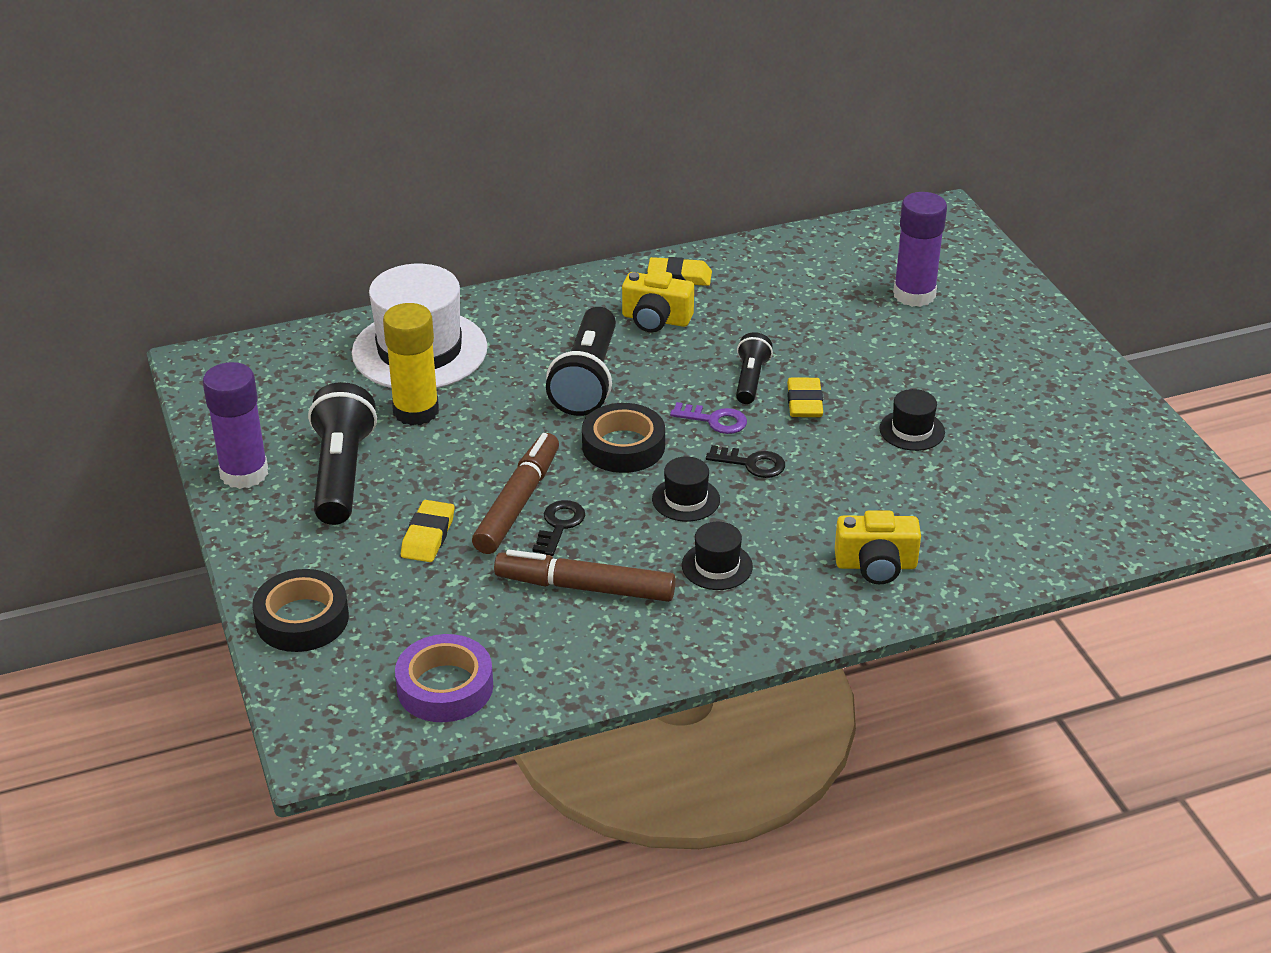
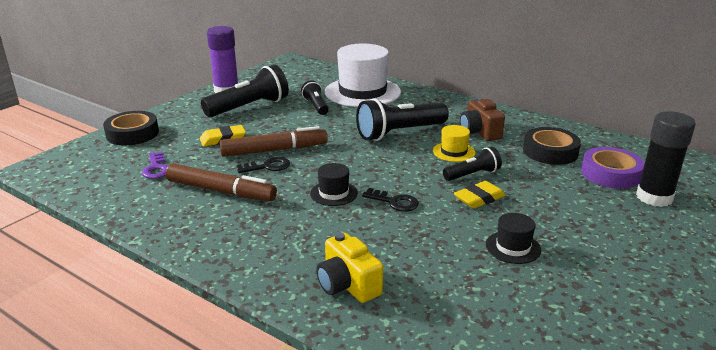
camera: 55 degrees right, 10 degrees down
(416, 411) = (316, 106): yellow glue stick -> black flashlight
(445, 687) = (104, 182): purple tape -> purple tape (610, 174)
(585, 587) = (221, 191): brown marker -> brown marker turned 135 degrees clockwise
(623, 446) = (357, 160): black tape -> black tape (550, 152)
(656, 319) = (479, 132): yellow camera -> brown camera
(679, 276) = (527, 125): yellow eraser -> none
(683, 365) = (453, 152): none -> yellow hat
(714, 420) = (418, 177): purple key -> purple key (156, 168)
(717, 566) = (282, 224): black hat -> none
(751, 464) = (394, 202): black key -> black key turned 45 degrees counterclockwise
(914, 295) = (654, 197): purple glue stick -> black glue stick

